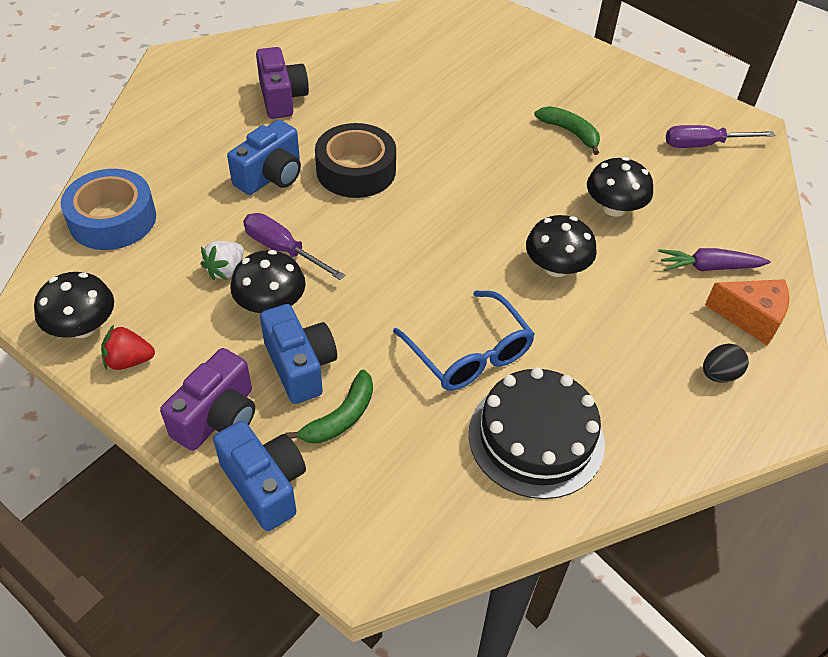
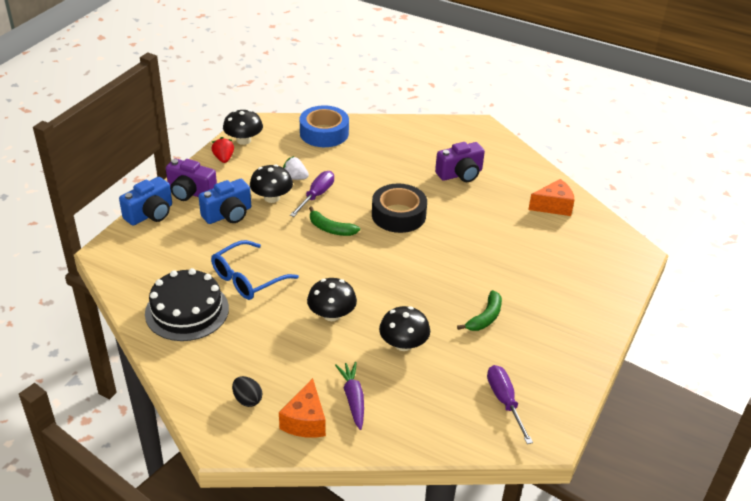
camera: 80 degrees right, 10 degrees down
(271, 176) = (380, 181): blue camera -> none
(341, 417) = (194, 234): green banana -> green banana (330, 229)
(375, 38) = (553, 206): none -> orange cheese

